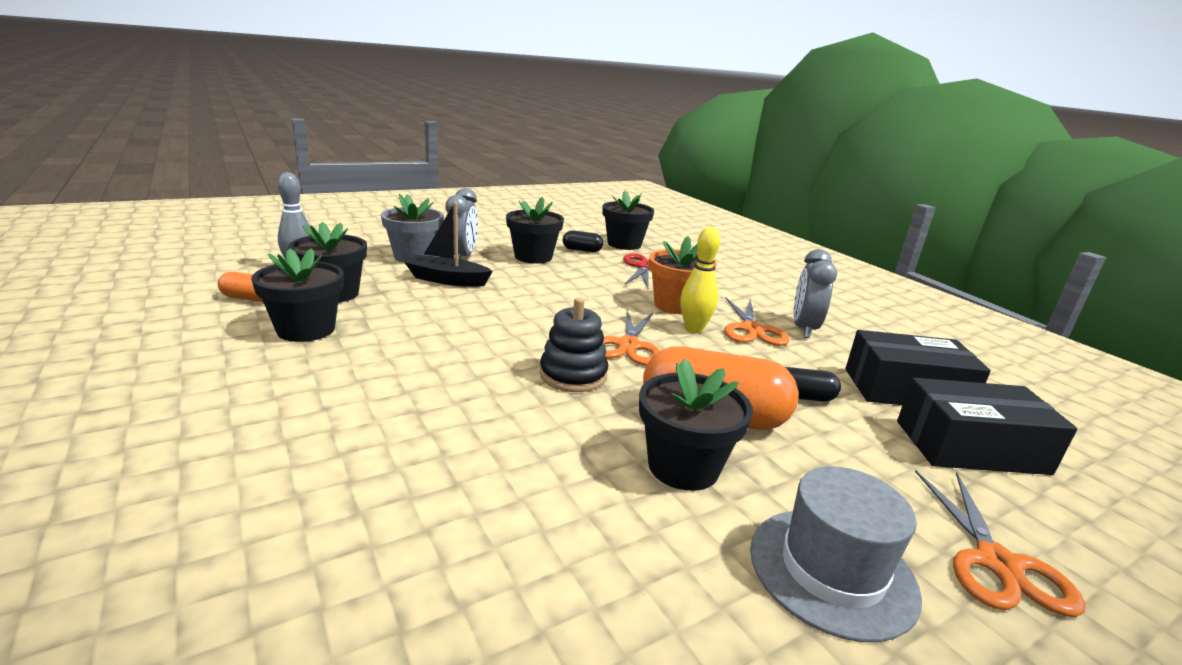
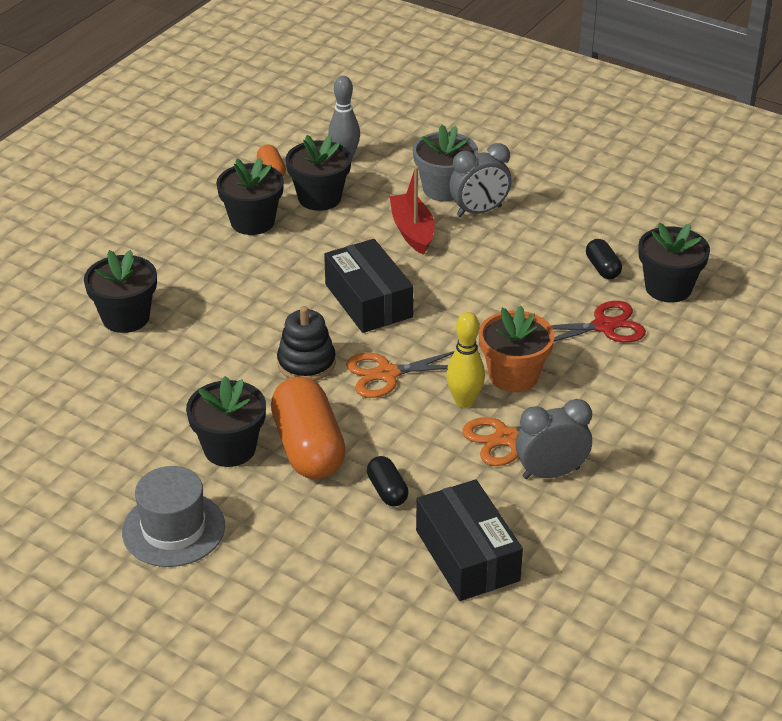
camera: 65 degrees right, 15 degrees up
(447, 280) = (412, 231): black boat -> red boat
(533, 257) = (536, 248): black flower pot -> black flower pot (126, 317)
(971, 447) = (387, 597): black box -> black box (368, 301)
(997, 563) = (233, 603): orange scissors -> none

